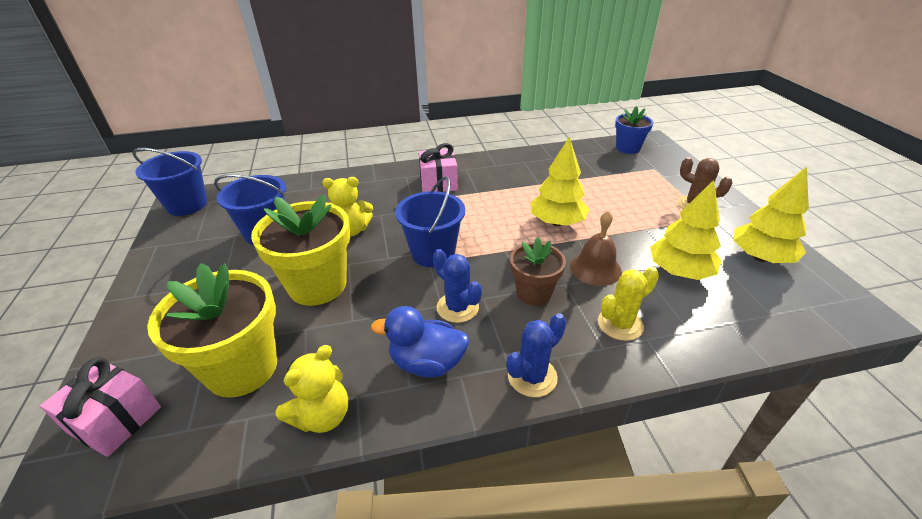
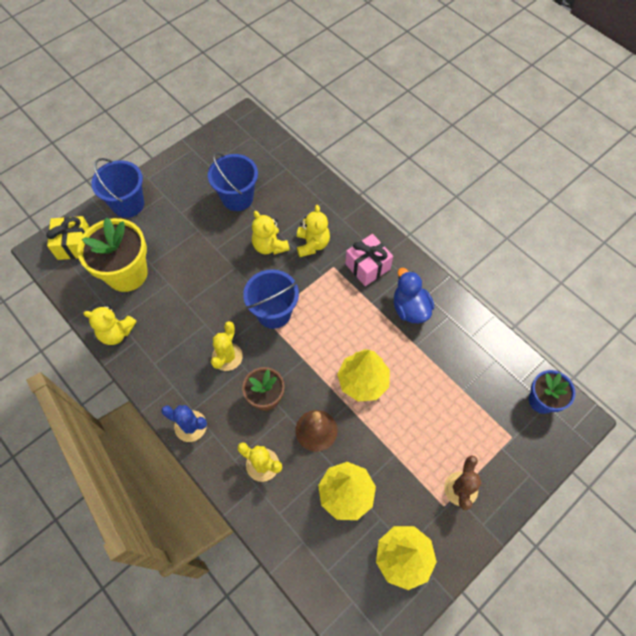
camera: 60 degrees right, 25 degrees up
(115, 420) = (75, 245): pink gift -> yellow gift
(187, 205) = (239, 128): blue bucket -> blue bucket (128, 204)
(317, 285) = (205, 264): yellow flower pot -> none
(381, 204) = (312, 244): none -> yellow teddy bear
(427, 363) = (173, 363): blue duck -> blue duck (410, 308)
(457, 307) = (227, 357): blue cactus -> yellow cactus

